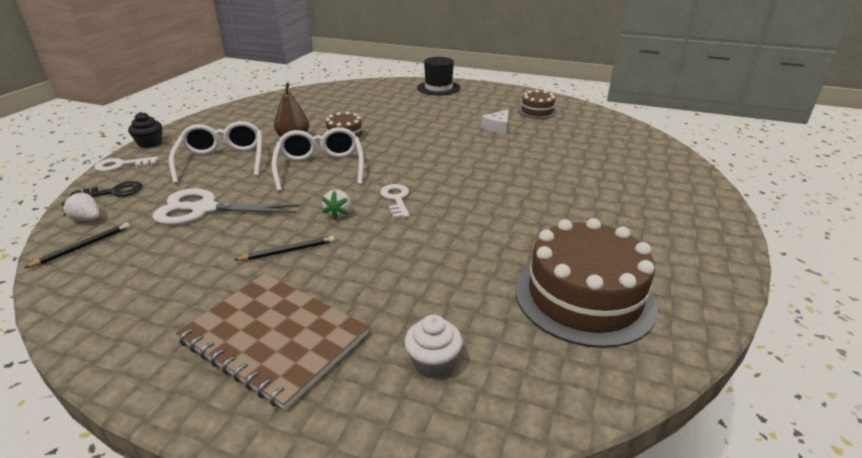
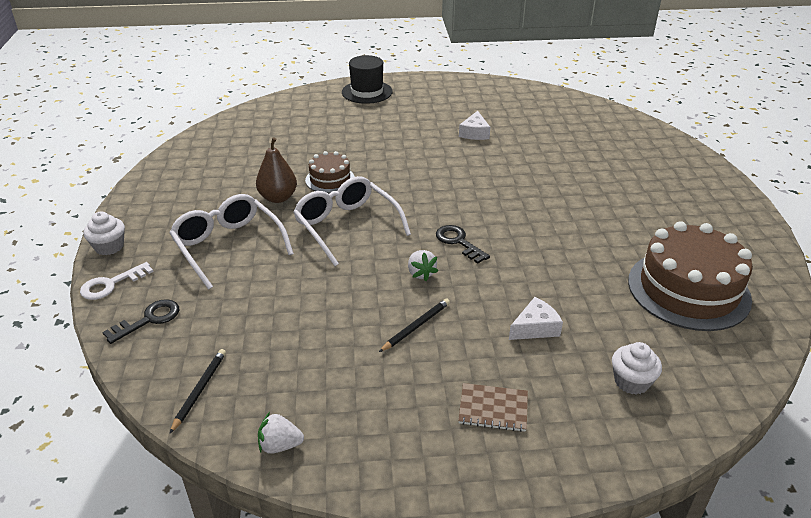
camera: 25 degrees left, 5 degrees up
(87, 219) = (160, 360): white strawberry -> white strawberry (280, 445)
(150, 143) = (109, 247): black cupcake -> white cupcake
(204, 209) = (279, 309): white scissors -> none
(274, 338) = (493, 409): brown notebook -> brown notebook, size x0.47
(389, 283) = (535, 328): none -> white cheese
(396, 199) = (458, 242): white key -> black key
(537, 111) = (494, 103): brown cake -> none

